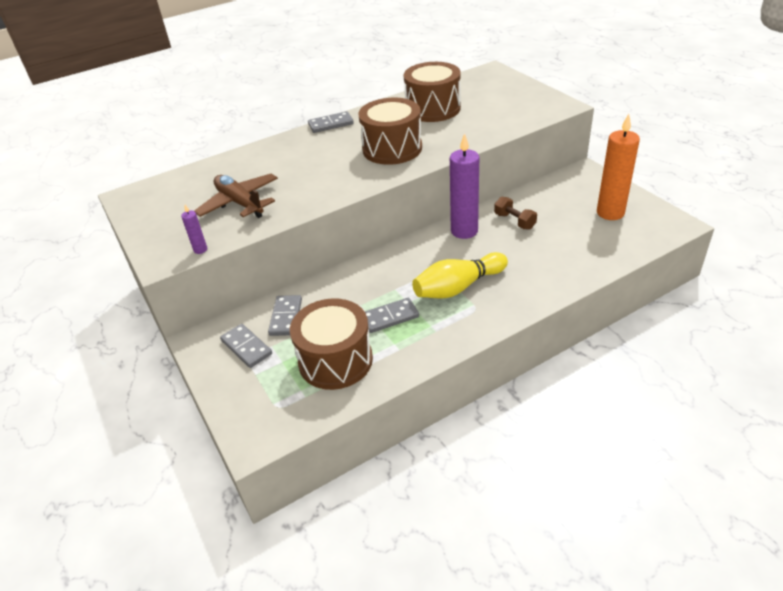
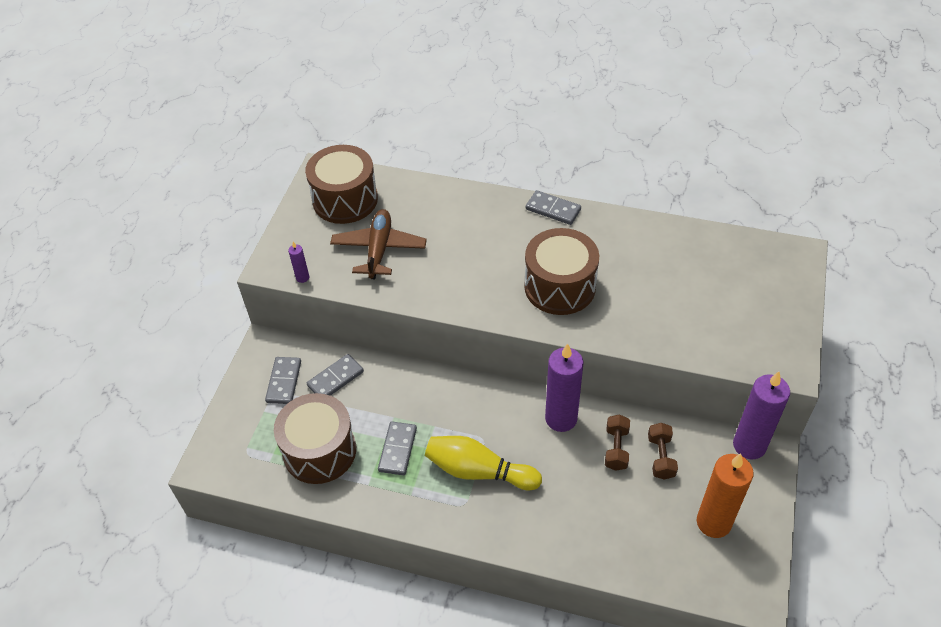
camera: 45 degrees right, 10 degrees up
(390, 317) = (397, 449): grey domino -> grey domino turned 75 degrees clockwise
(433, 109) = (663, 263): brown drum -> brown drum (345, 200)
(542, 208) = (661, 457): none -> brown dumbbell
(572, 174) = (749, 445): none -> purple candle

